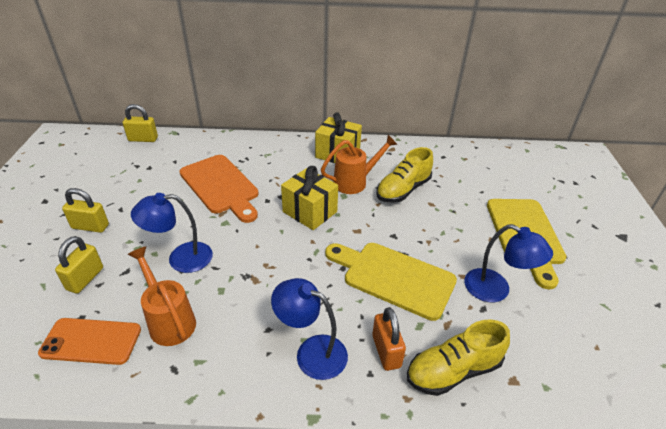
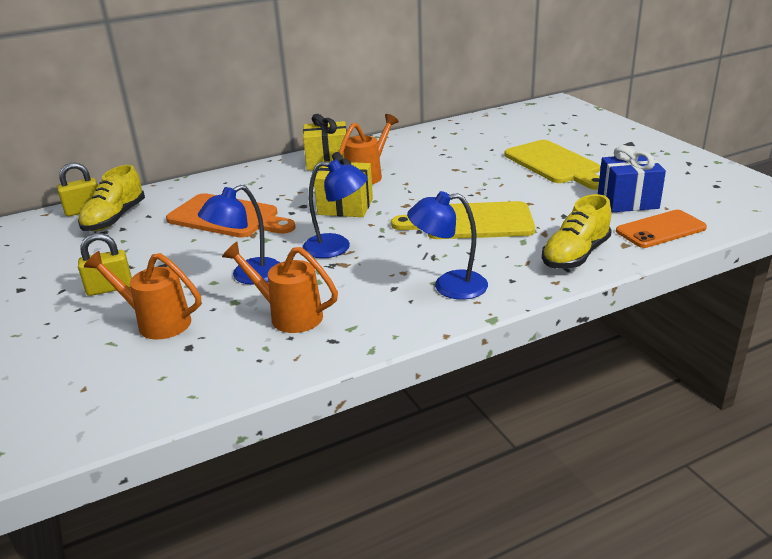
camera: 25 degrees left, 10 degrees down
(85, 279) = (157, 322): yellow padlock -> orange watering can
(91, 341) = (222, 355): orange phone -> orange phone (660, 230)
(386, 351) = (511, 264): orange padlock -> none
(403, 190) = (420, 168): yellow shoe -> yellow shoe (114, 219)
(496, 290) = (563, 202): blue lamp -> blue lamp (336, 247)
(562, 318) = (628, 201): none -> blue gift

